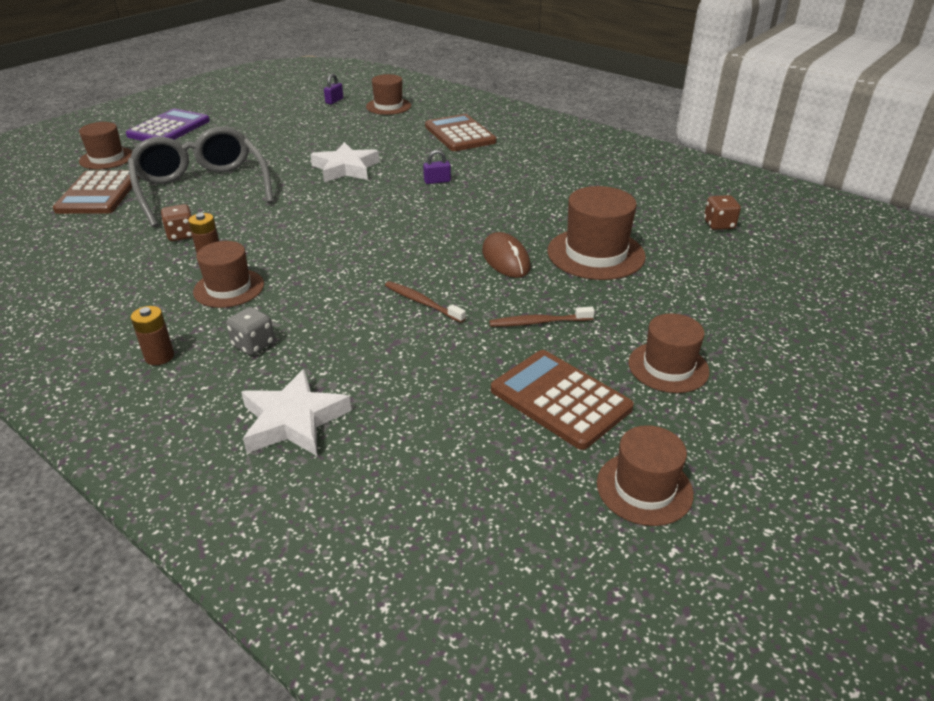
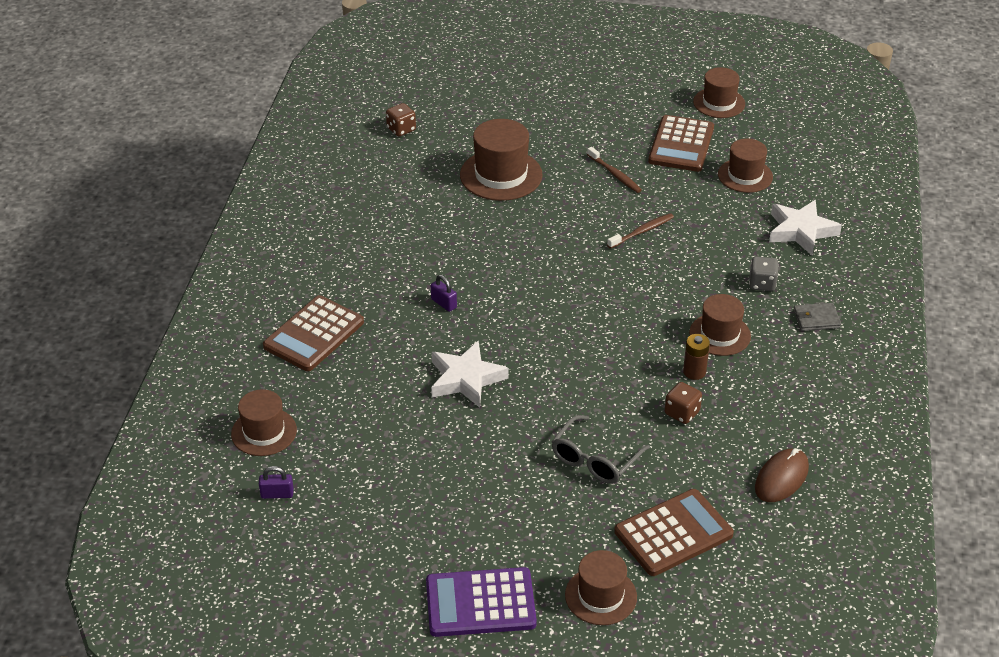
camera: 120 degrees left, 5 degrees up
(159, 356) = (816, 319): brown battery -> grey wallet
(201, 188) = (595, 460): grey glasses -> grey glasses, size x0.56
(422, 302) = (642, 231): brown toothbrush -> brown toothbrush turned 135 degrees counterclockwise
(505, 259) = (548, 214): brown mouse -> brown mouse (781, 478)
(668, 367) = (612, 115): brown hat -> brown hat (745, 175)

